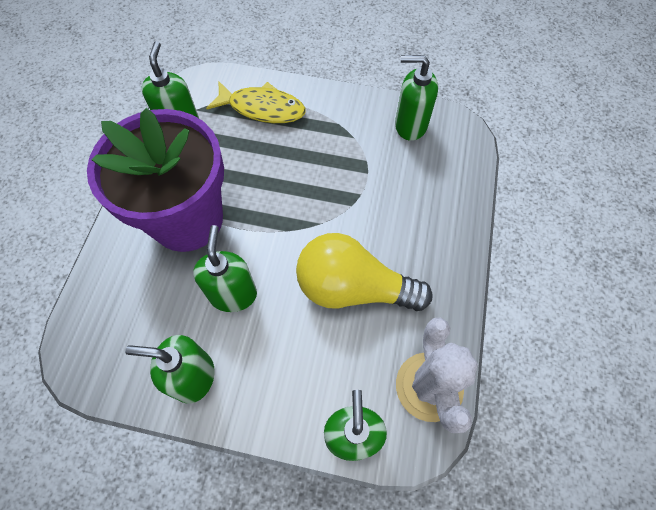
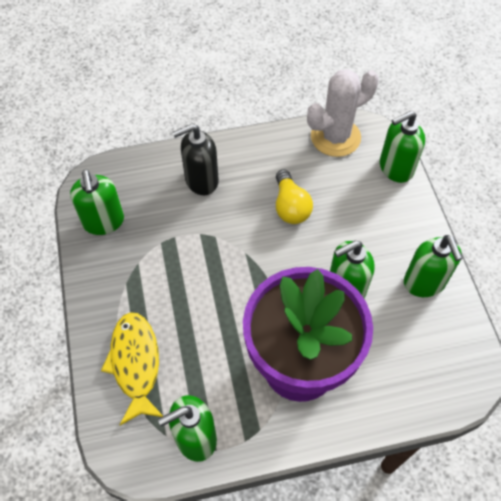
camera: 115 degrees left, 5 degrees down
(353, 288) = (290, 206): yellow light bulb -> yellow light bulb, size x0.59
(424, 218) = (201, 180): none -> black soap dispenser

